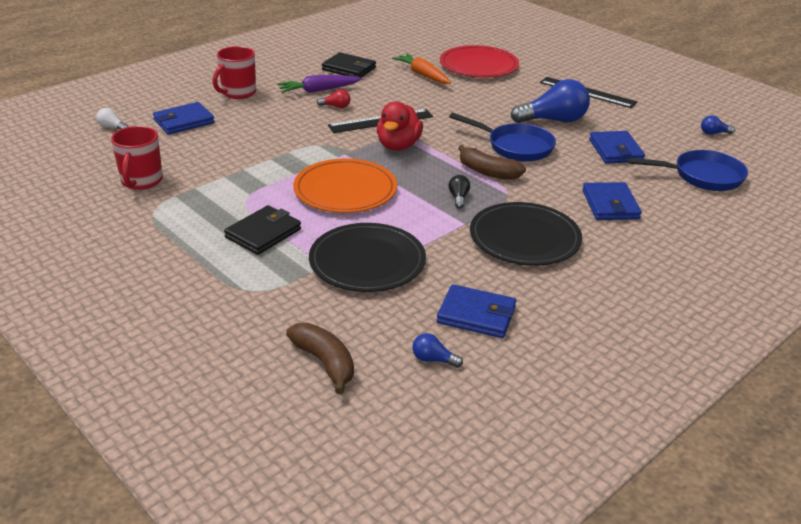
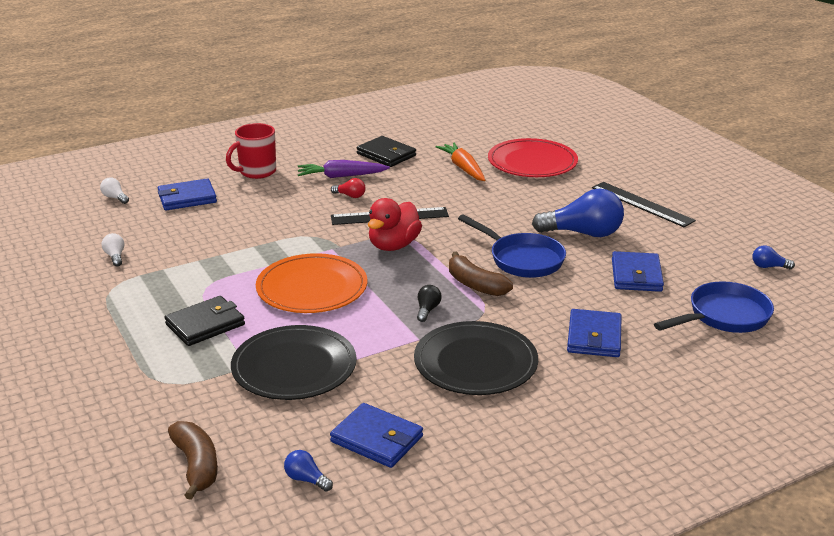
camera: 15 degrees right, 5 degrees down
(141, 181) = (115, 256): red mug -> white light bulb
(702, 176) = (724, 316): blue pan -> blue pan turned 45 degrees counterclockwise

